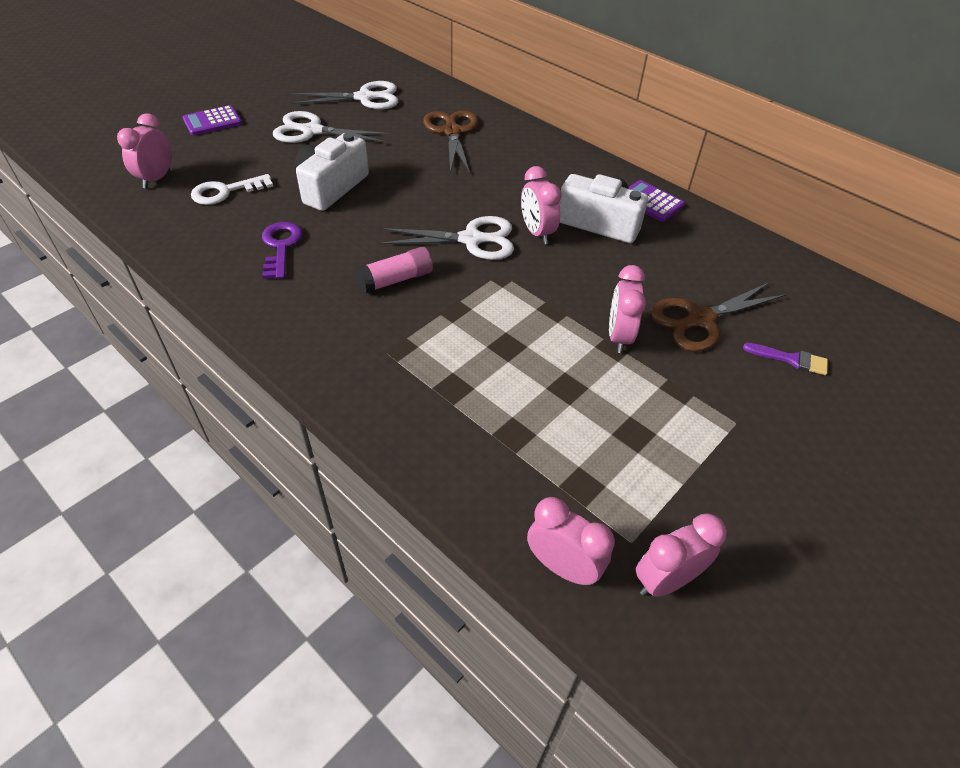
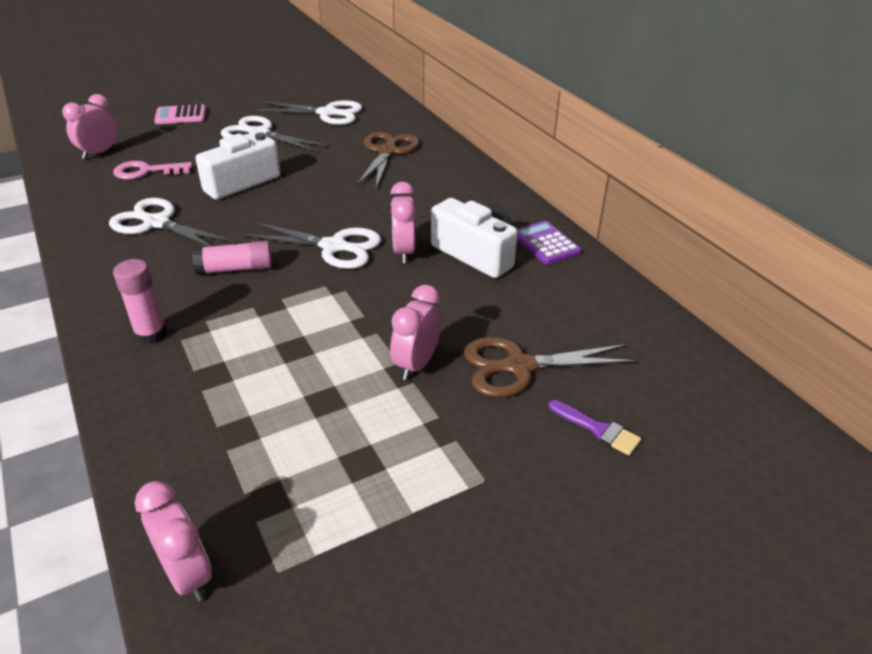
camera: 20 degrees right, 10 degrees down
(212, 121) = (180, 115): purple calculator -> pink calculator
(226, 192) = (147, 171): white key -> pink key
(281, 247) = (156, 223): purple key -> white scissors
(364, 362) = (151, 334): none -> pink glue stick
(666, 580) = (284, 622): pink clock -> none

